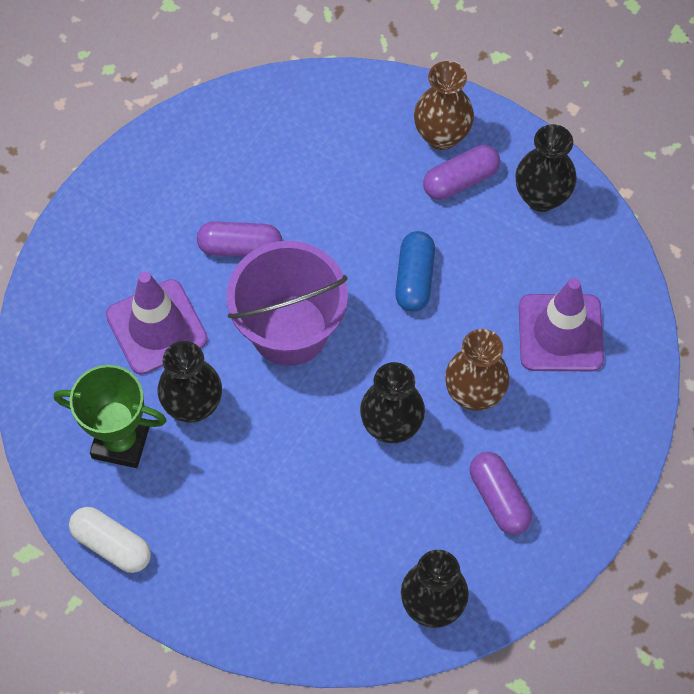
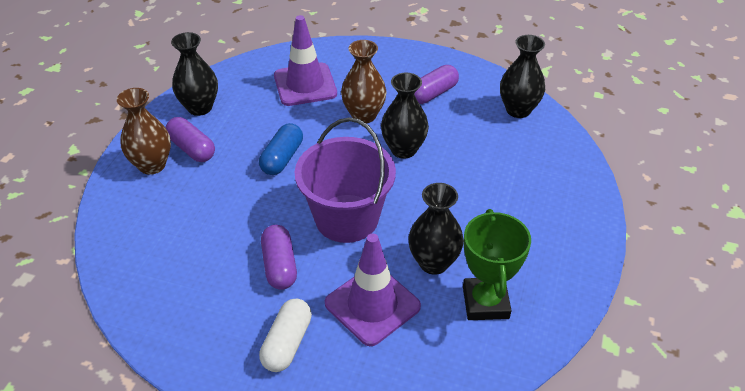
camera: 105 degrees left, 20 degrees down
(112, 545) = (573, 285): white capsule -> white capsule (287, 343)
(414, 278) = (282, 158): blue capsule -> blue capsule turned 60 degrees counterclockwise

